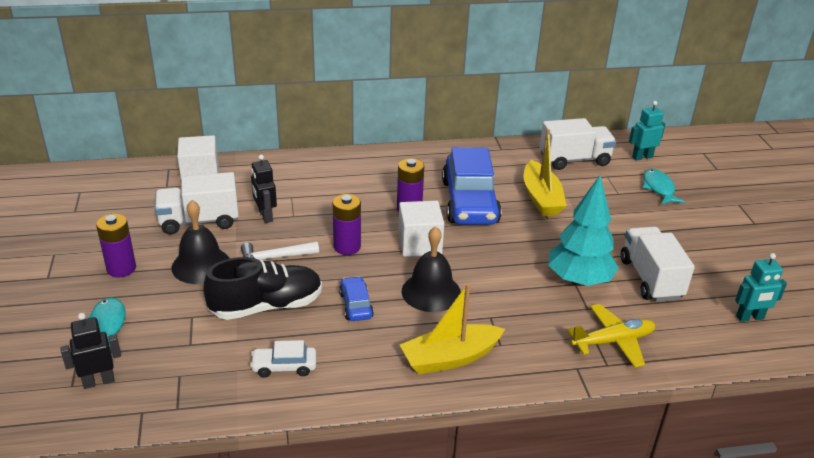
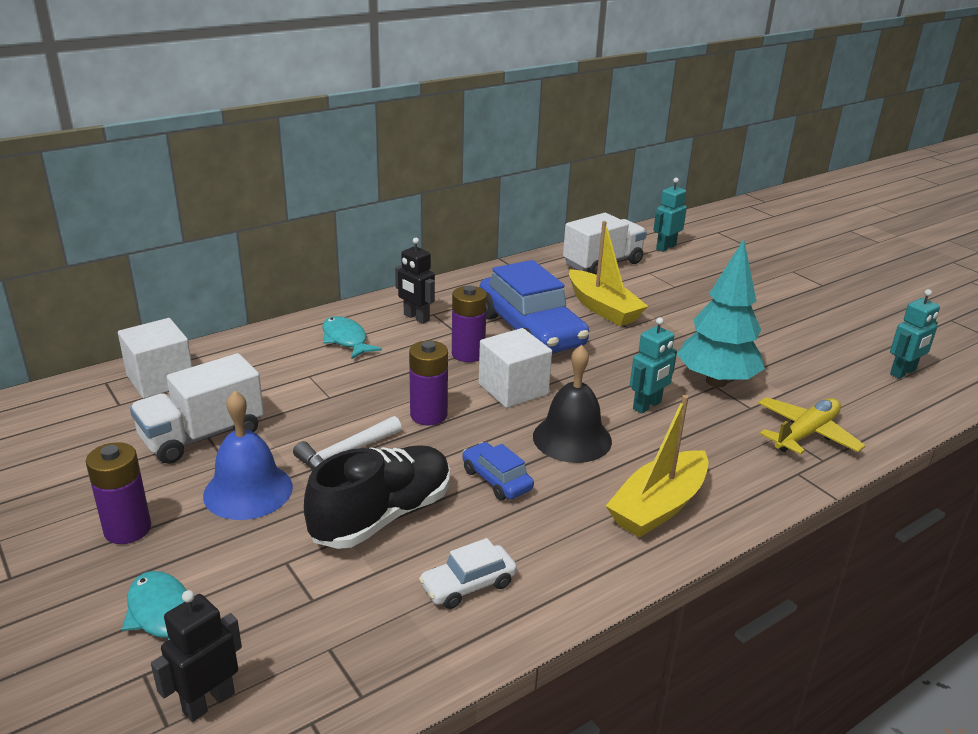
camera: 25 degrees left, 5 degrees down
(201, 265) = (248, 491): black bell -> blue bell
(265, 216) = (292, 406): black robot -> black robot (416, 317)
(507, 284) = (647, 406): none -> turquoise robot
(650, 279) = (782, 361): white truck -> none
(658, 188) = (708, 273): turquoise fish -> turquoise fish (346, 339)

